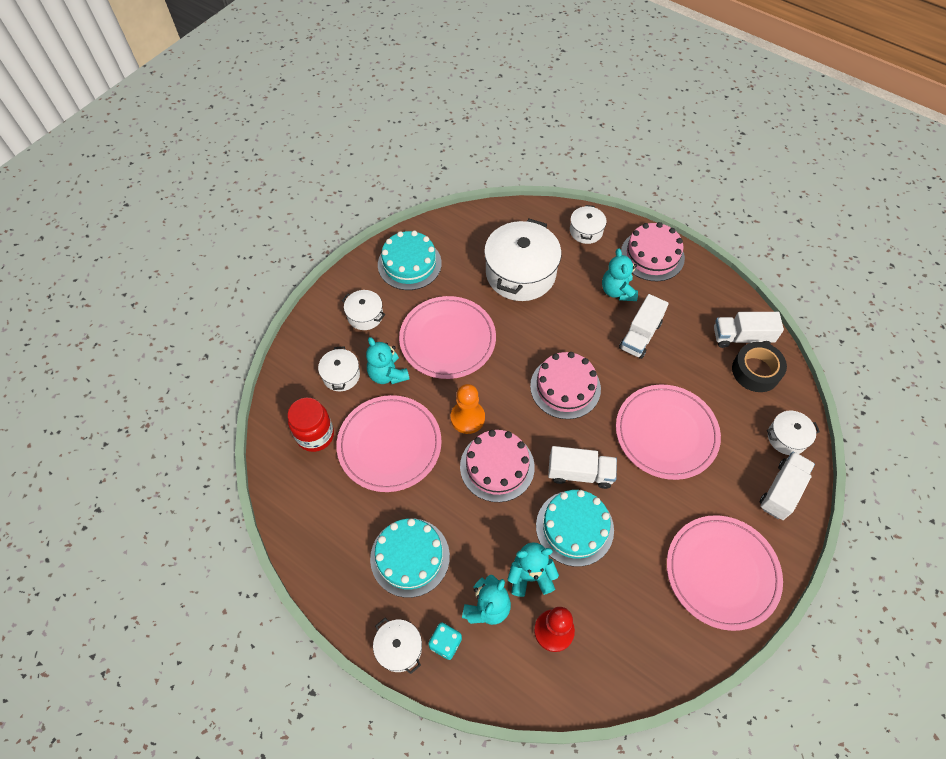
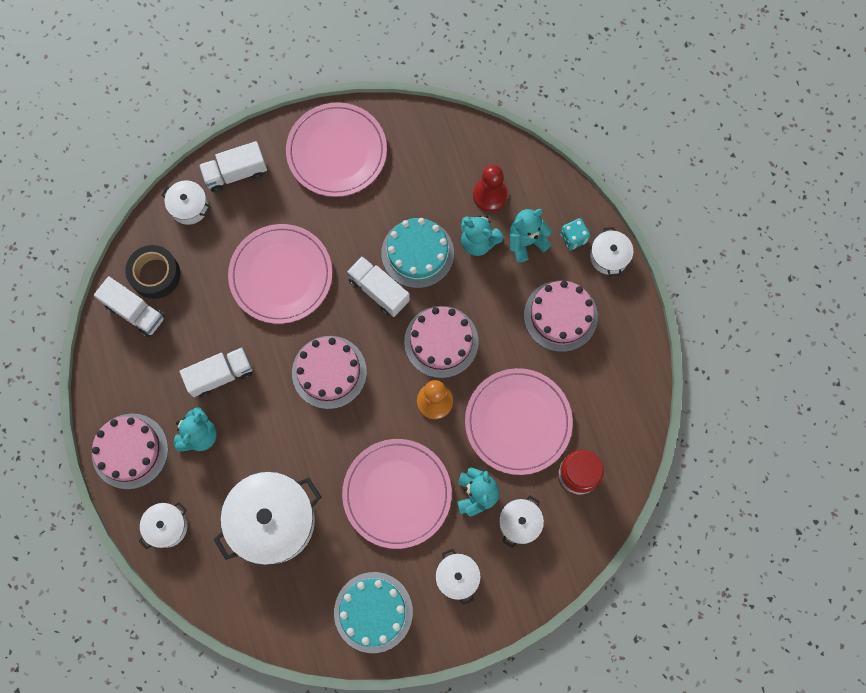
camera: 145 degrees left, 15 degrees up
(410, 557) = (560, 316): turquoise cake -> pink cake

